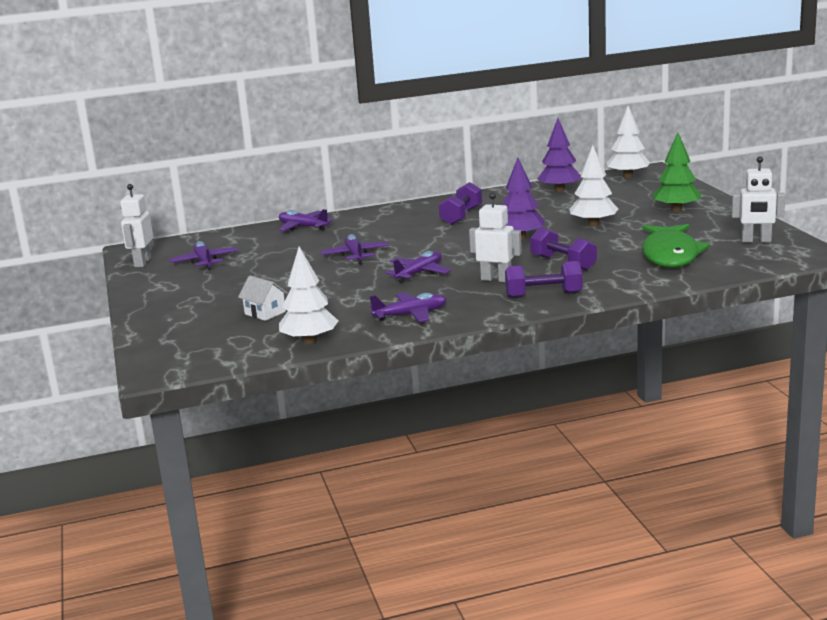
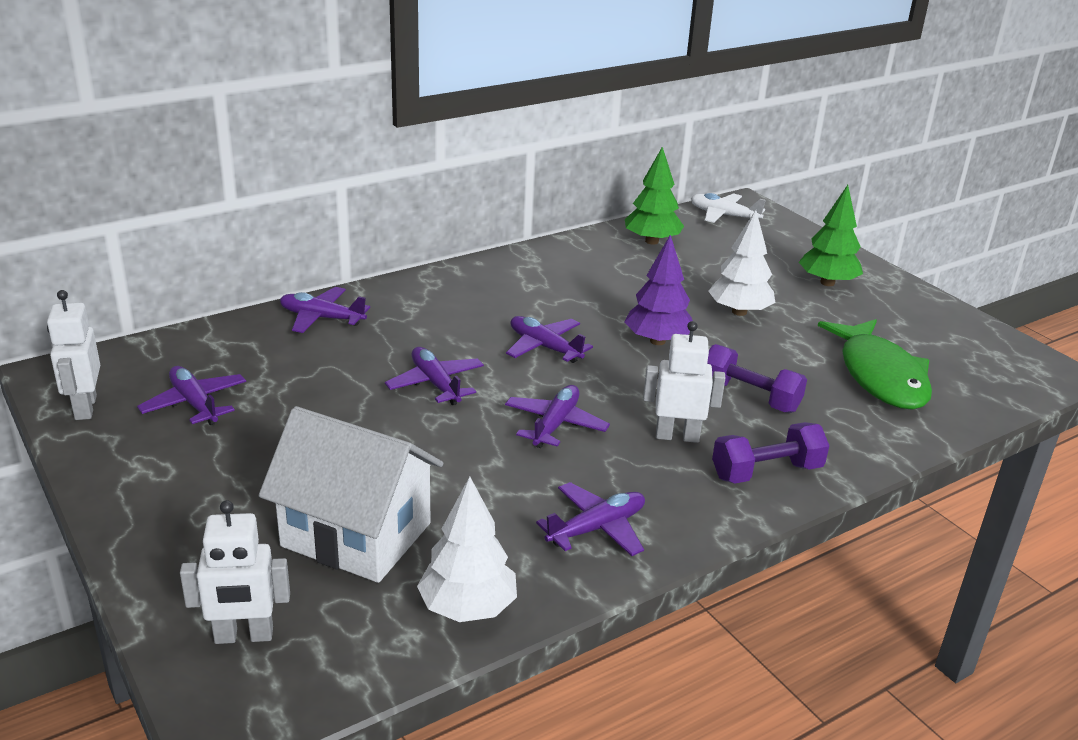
camera: 20 degrees left, 10 degrees up
(265, 313) = (356, 534): white house -> white house, size x2.23
(439, 240) = (544, 347): none -> purple plane
(461, 216) = (547, 294): purple dumbbell -> none
(559, 190) = (652, 241): purple tree -> green tree
(628, 176) = (724, 215): white tree -> white plane
(756, 241) = (967, 345): white robot -> white robot (244, 636)

